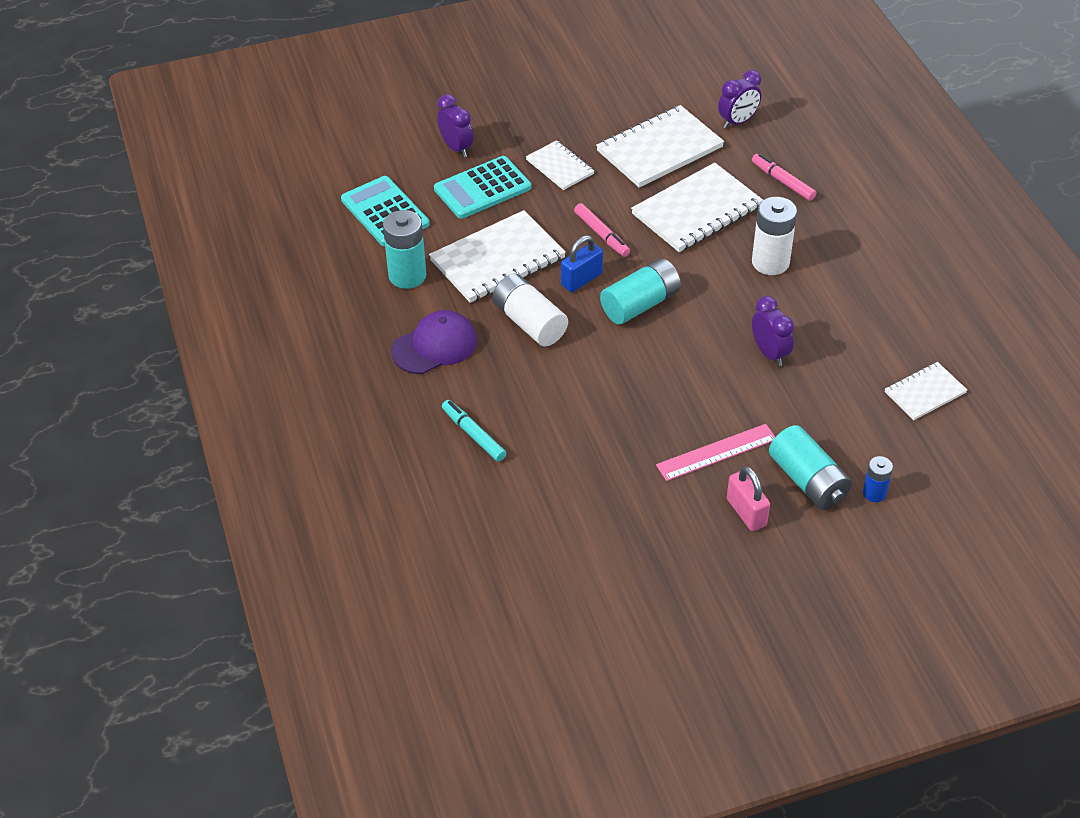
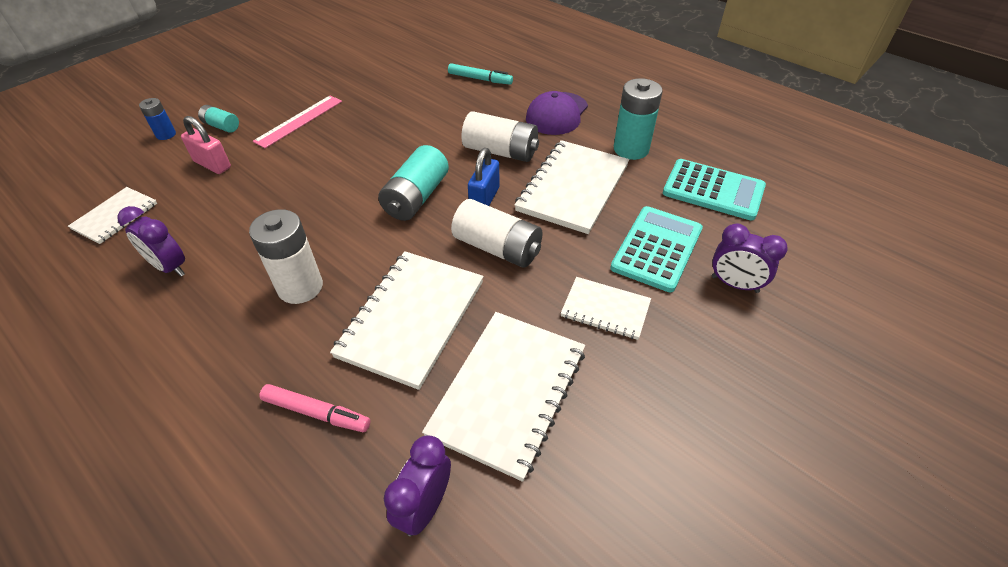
camera: 150 degrees right, 0 degrees up
(601, 234) = (497, 248): pink marker -> white battery
(746, 512) = (265, 98): pink padlock -> pink padlock (212, 164)
(769, 353) = (276, 199): purple clock -> purple clock (170, 267)
(808, 481) = (221, 126): turquoise battery -> turquoise battery, size x0.55

